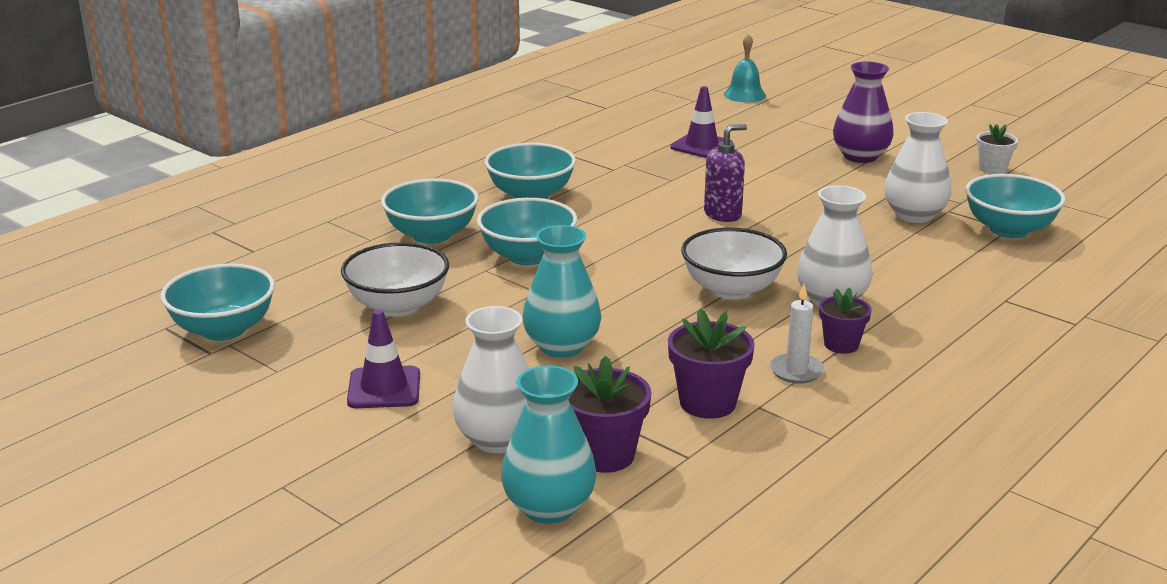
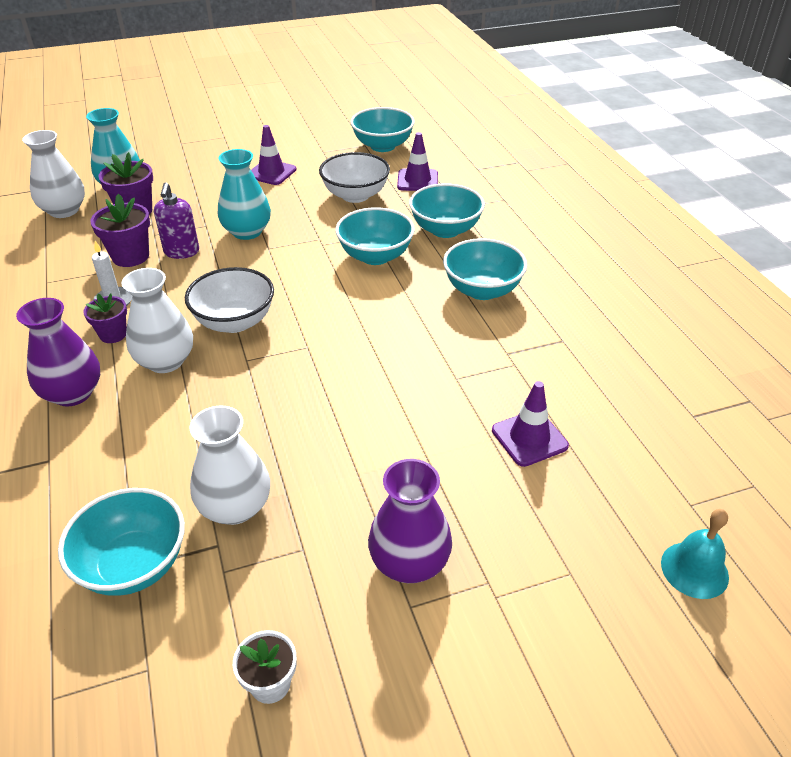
camera: 120 degrees right, 15 degrees up
(319, 278) = (417, 180): none -> purple traffic cone
(498, 439) = (187, 189): white vase -> white vase (64, 210)
(723, 214) = (357, 375): purple soap dispenser -> purple soap dispenser (181, 252)
(935, 326) = (73, 393): none -> purple vase

